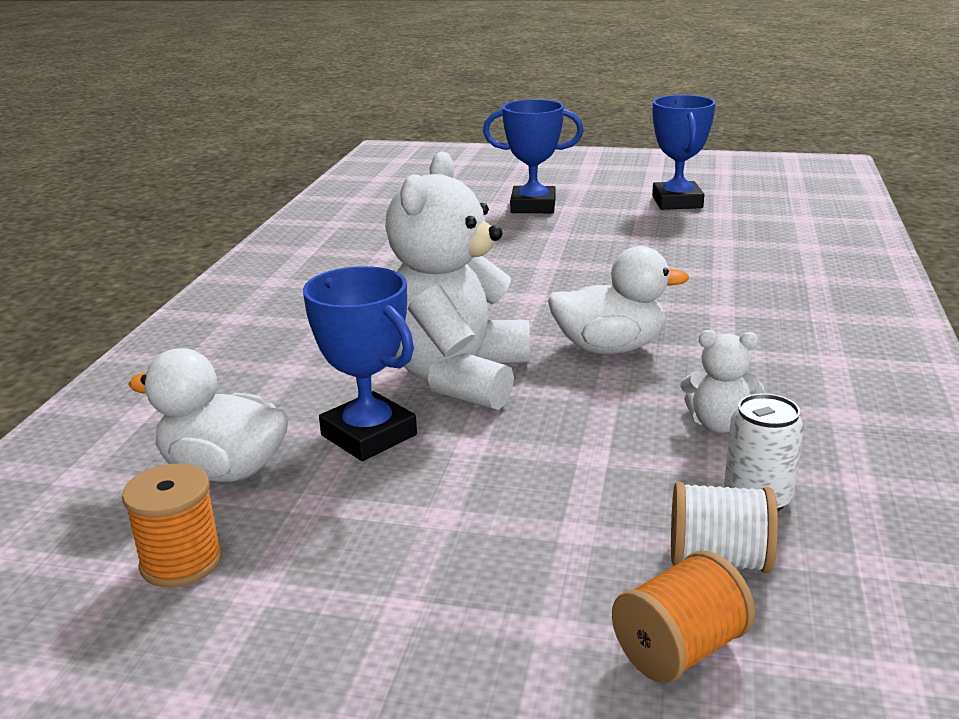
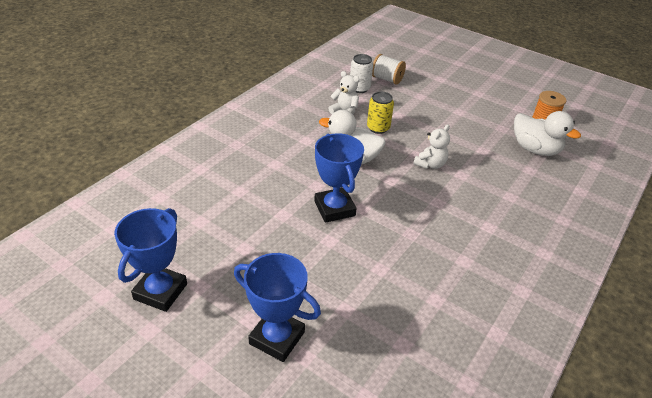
camera: 160 degrees left, 15 degrees up
(368, 435) = (477, 147): blue trophy -> blue trophy (334, 208)
(458, 377) = (430, 164): white teddy bear -> white teddy bear, size x0.45
(612, 411) = (378, 128): none -> yellow can
(680, 650) = (413, 68): orange spool -> none

